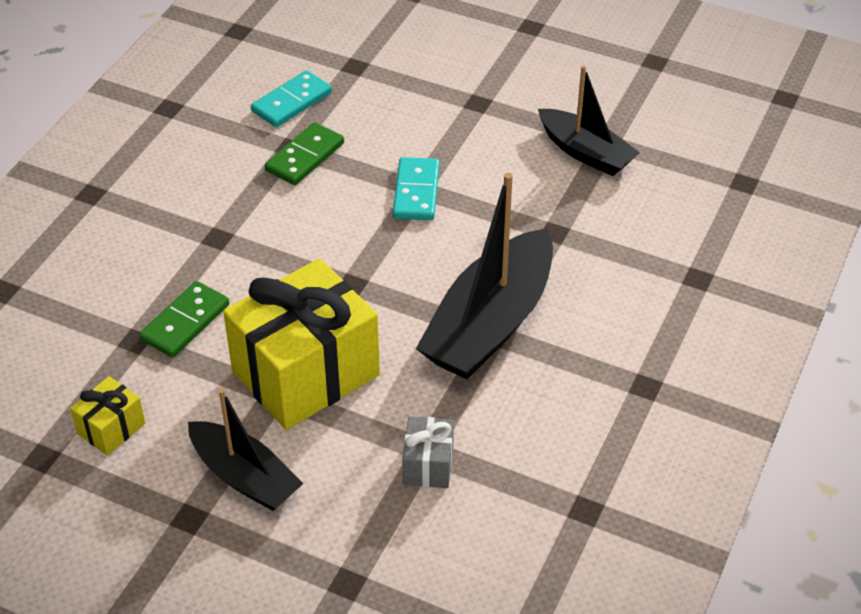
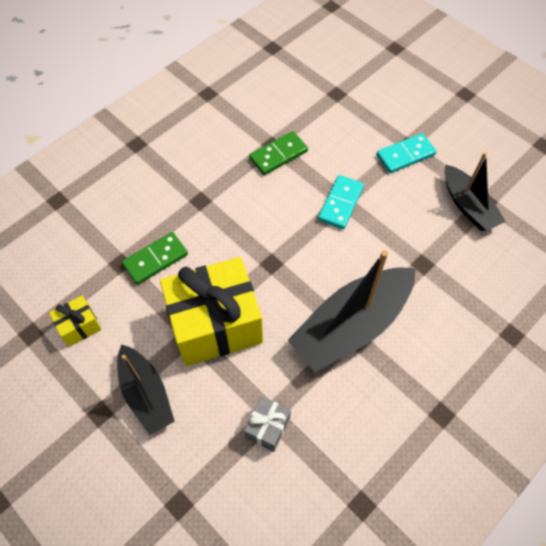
camera: 20 degrees right, 15 degrees up
(291, 102) = (286, 110): turquoise domino -> turquoise domino (405, 155)

